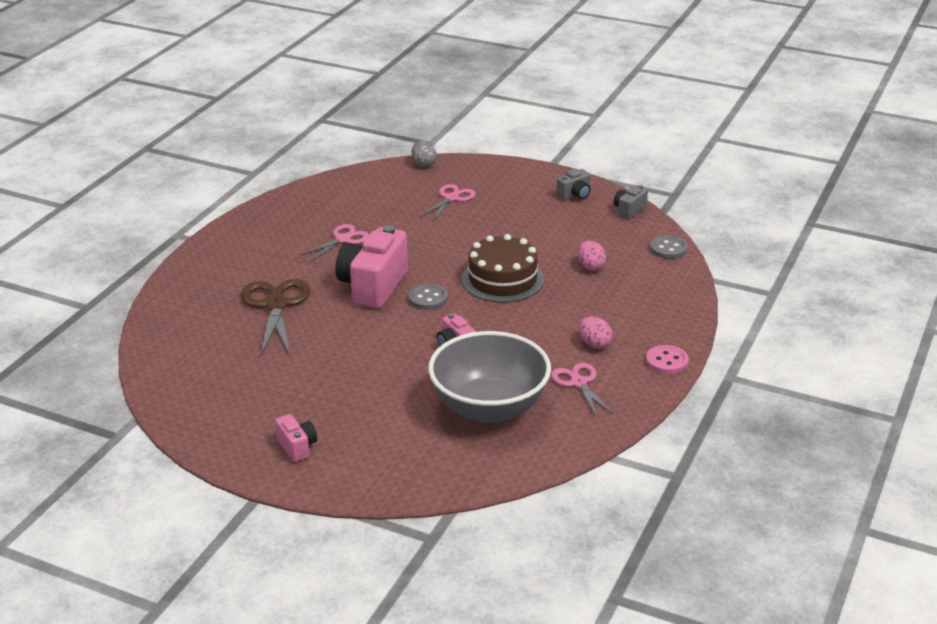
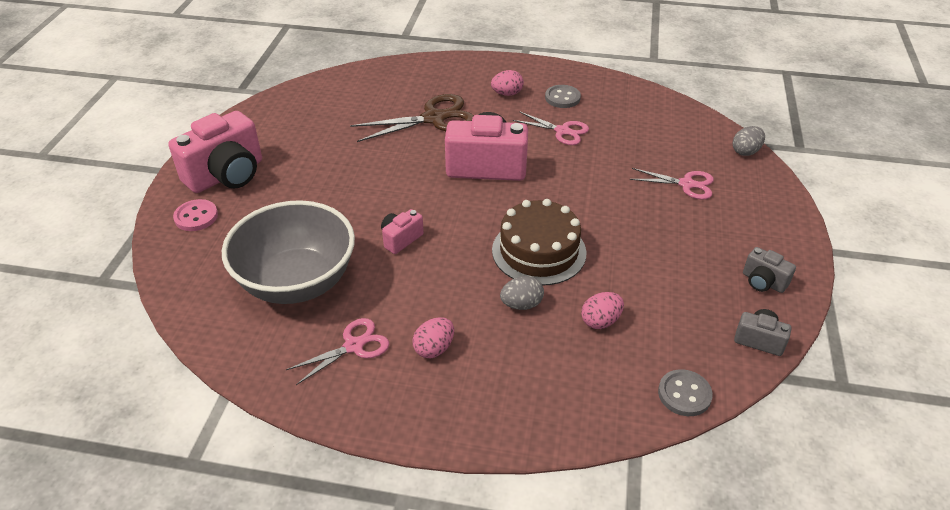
camera: 75 degrees right, 10 degrees up
(260, 258) = (507, 94): none -> pink egg
(297, 447) = (226, 175): pink camera -> pink camera, size x2.08
(428, 298) = (480, 205): grey button -> grey button (562, 98)
(561, 297) = (521, 304): none -> grey egg
(667, 361) = (415, 424): pink button -> pink button (196, 217)

